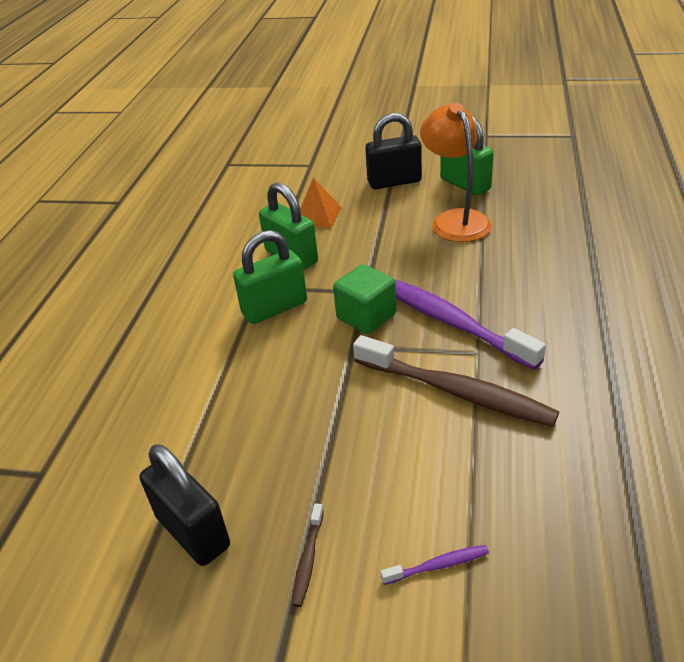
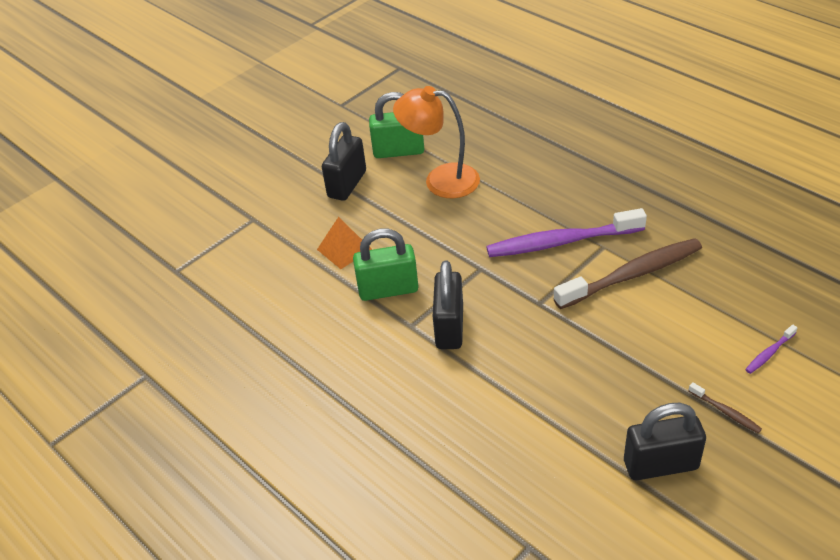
camera: 55 degrees left, 5 degrees up
(274, 308) = (449, 327): green padlock -> black padlock
(366, 316) = (512, 281): green cube -> none
(438, 565) = (769, 353): purple toothbrush -> purple toothbrush turned 150 degrees counterclockwise

